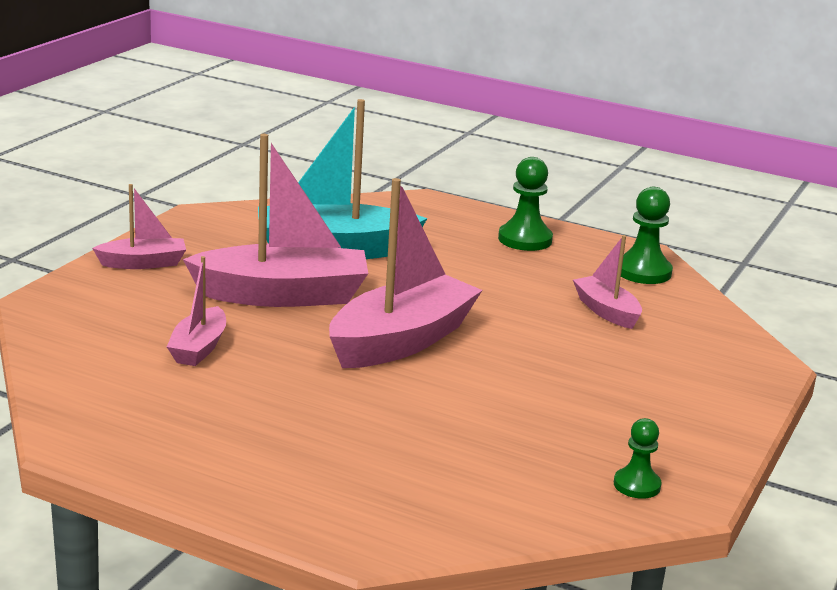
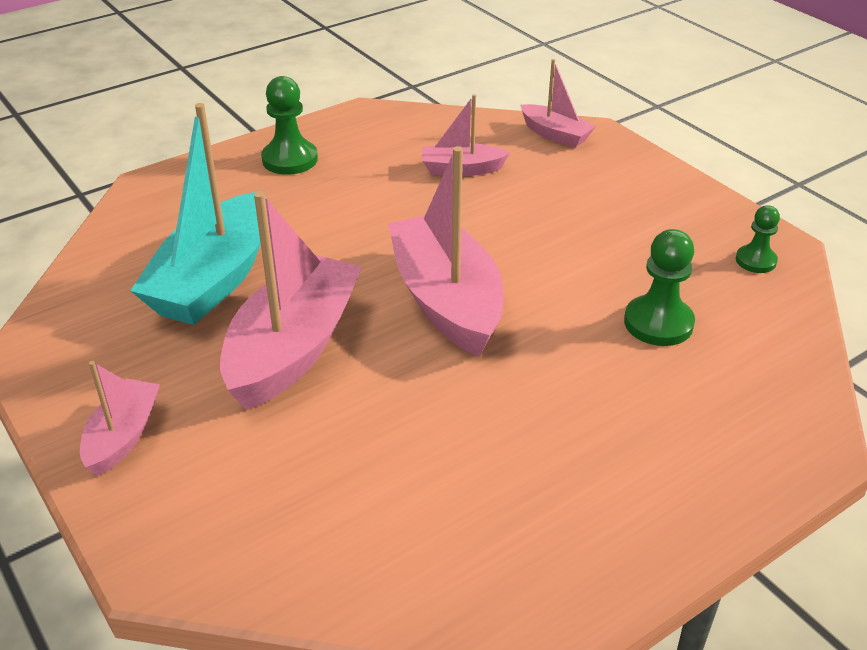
camera: 60 degrees left, 15 degrees up
(199, 348) = (376, 449): pink boat -> pink boat (555, 134)
(643, 272) = (402, 125): green pawn -> green pawn (658, 323)

